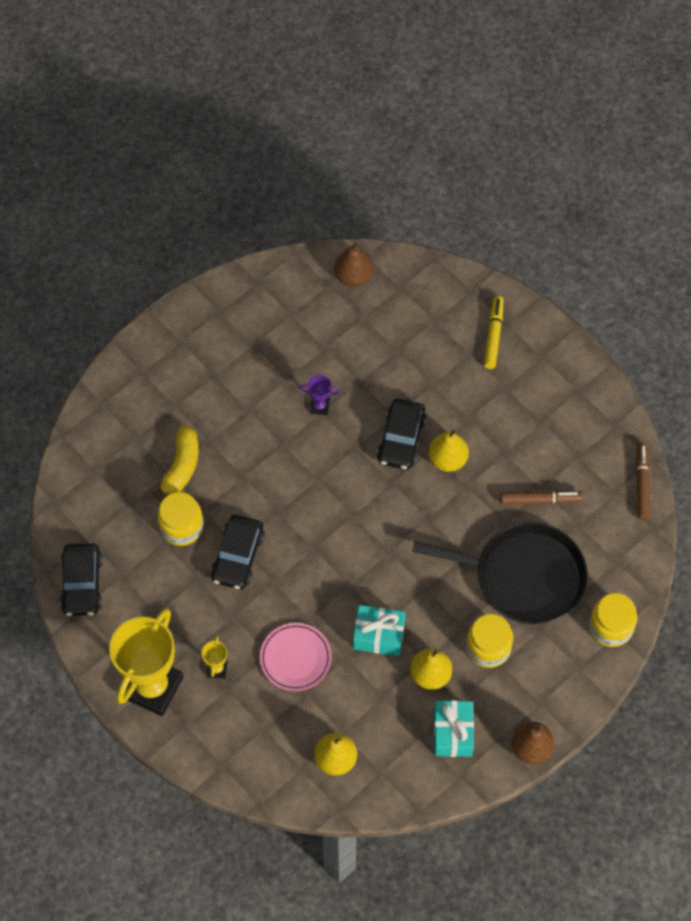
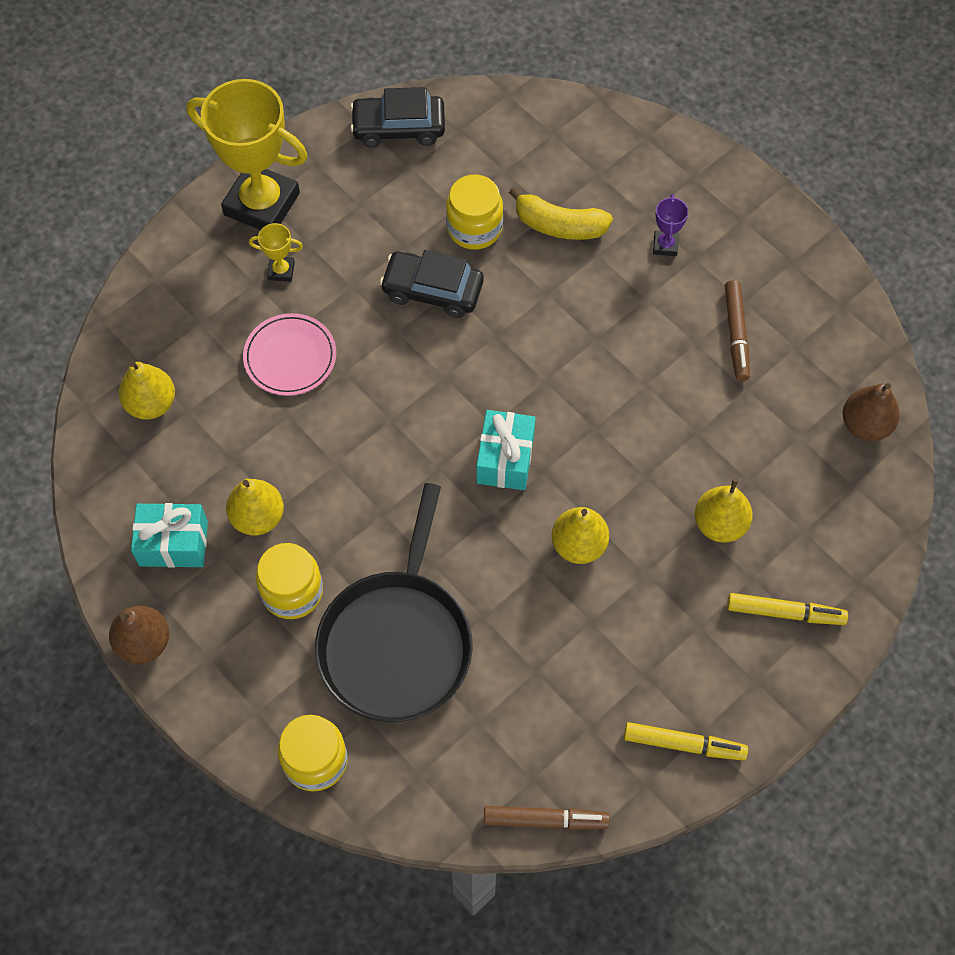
camera: 90 degrees right, 0 degrees up
(320, 406) = (655, 383): purple trophy -> purple trophy (665, 245)
(379, 635) = (316, 454): turquoise gift -> turquoise gift (505, 459)
(401, 439) = (608, 485): black car -> none
(430, 370) = (720, 524): none -> yellow pear
(540, 500) = (517, 669): brown marker -> brown marker (736, 334)
(587, 400) = (684, 744): none -> yellow marker

